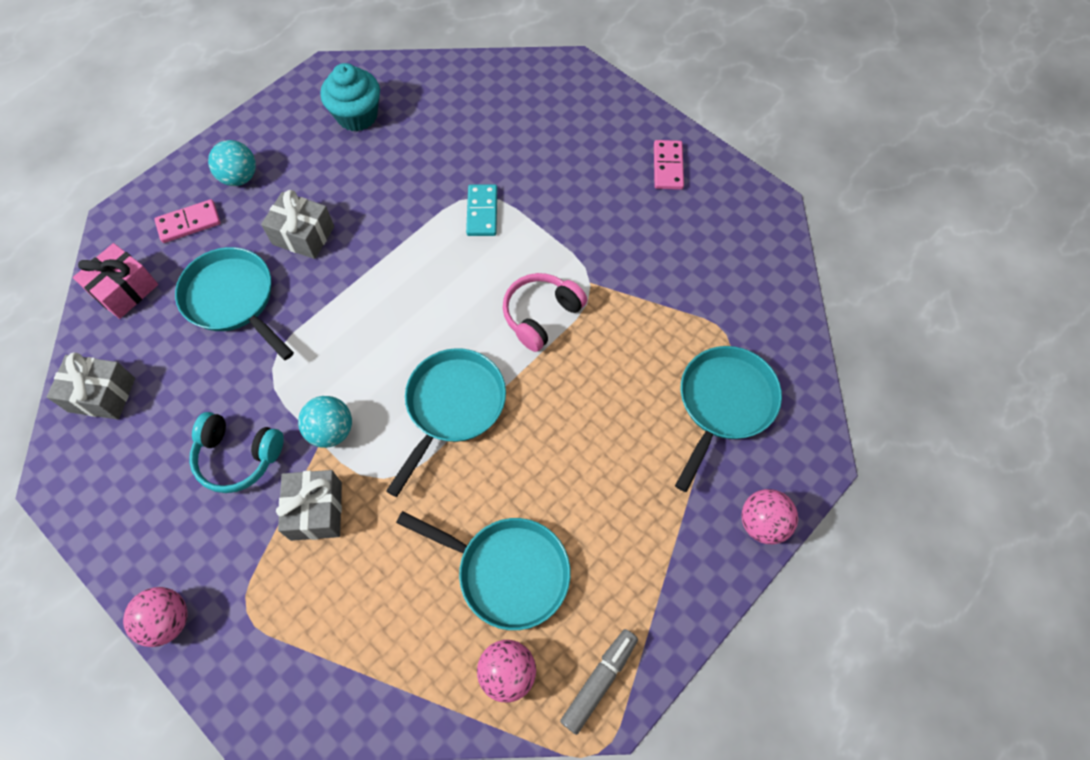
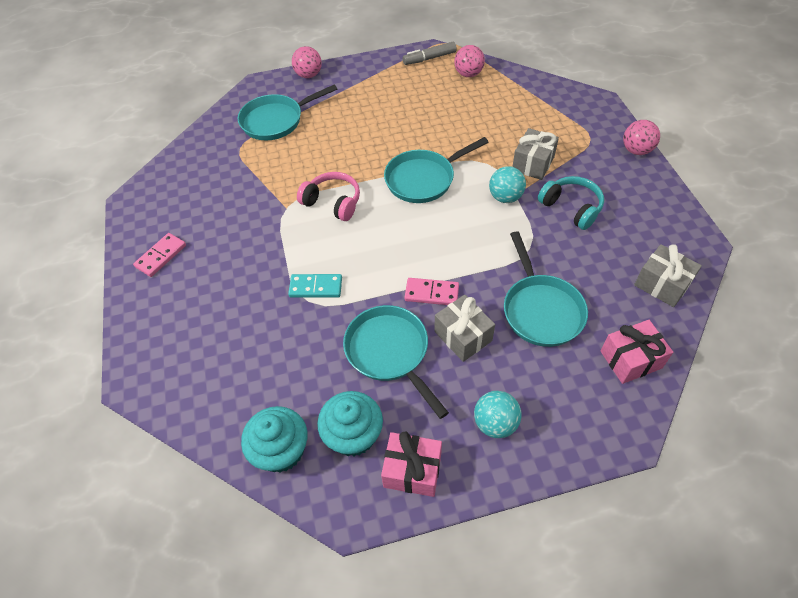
camera: 145 degrees left, 10 degrees down
(189, 223) = (558, 397): pink domino -> pink domino (431, 293)
(294, 116) = (412, 470): none -> pink gift
(408, 81) = (281, 450): none -> turquoise cupcake
(482, 212) = (316, 287): turquoise domino -> turquoise domino turned 60 degrees clockwise
(506, 571) = (444, 104): turquoise pan -> turquoise pan (390, 352)
(541, 315) = (333, 203): pink headphones -> pink headphones turned 135 degrees counterclockwise

